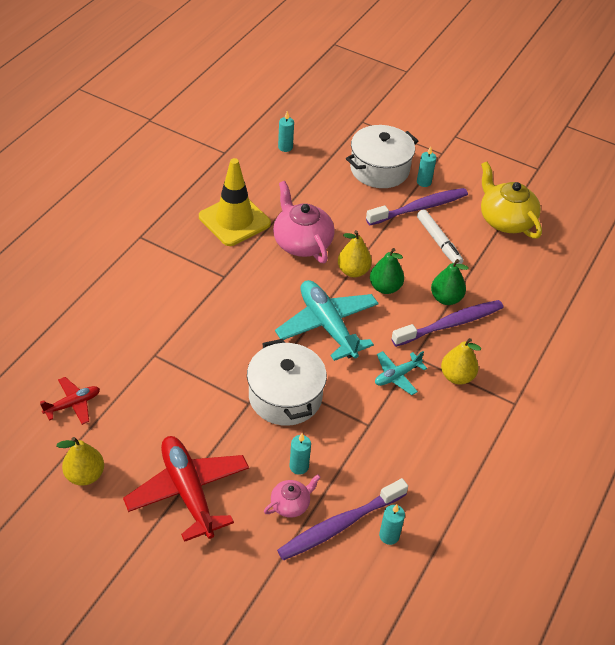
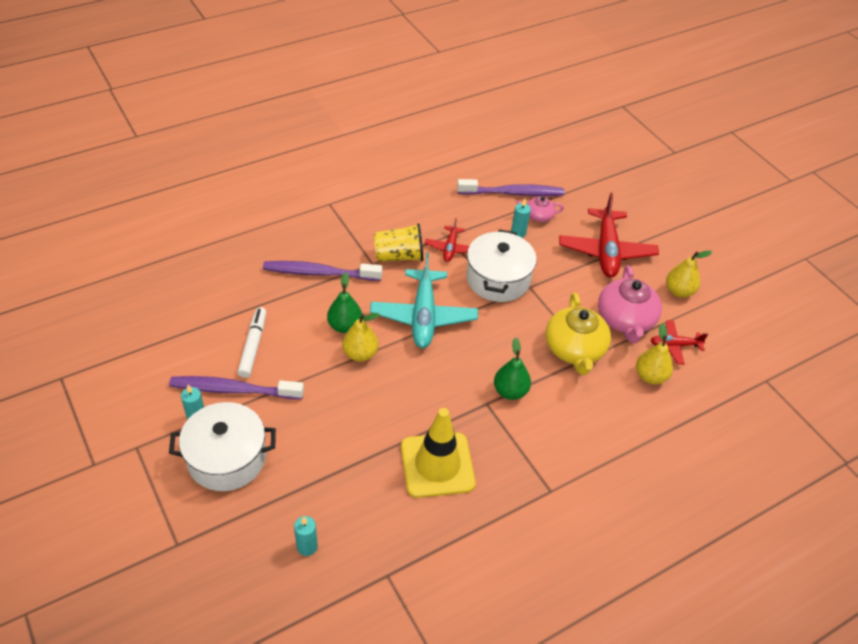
camera: 150 degrees left, 0 degrees up
(302, 242) = (385, 406): pink teapot -> pink teapot (625, 320)
(356, 410) = (450, 248): none -> red plane
(389, 536) = (485, 176): turquoise candle -> none
(397, 376) = (399, 256): turquoise plane -> yellow cup
(446, 298) = (301, 294): green pear -> green pear (510, 391)
(457, 376) = (353, 236): yellow pear -> yellow pear (650, 376)
(505, 220) = (165, 338): yellow teapot -> yellow teapot (574, 349)

